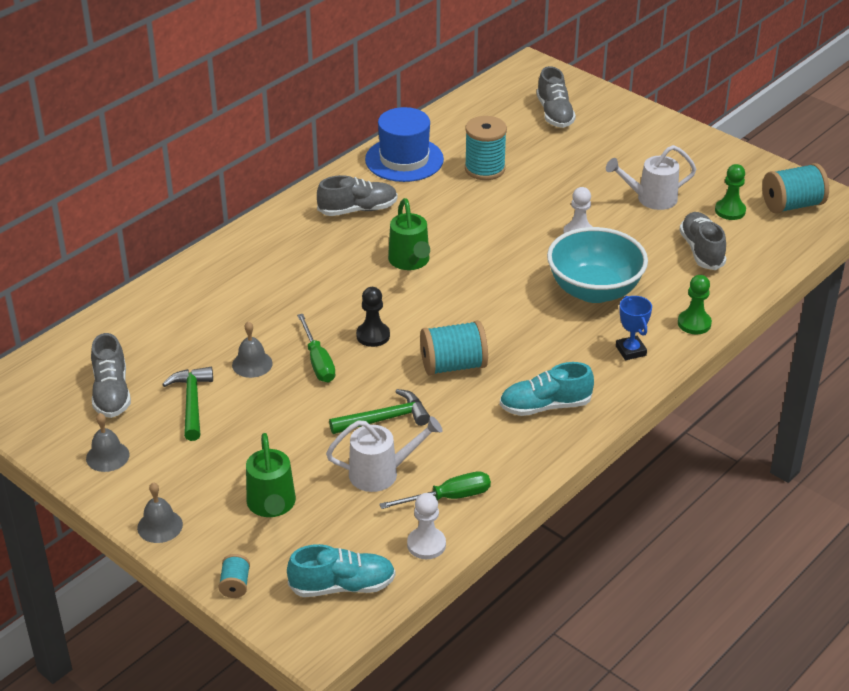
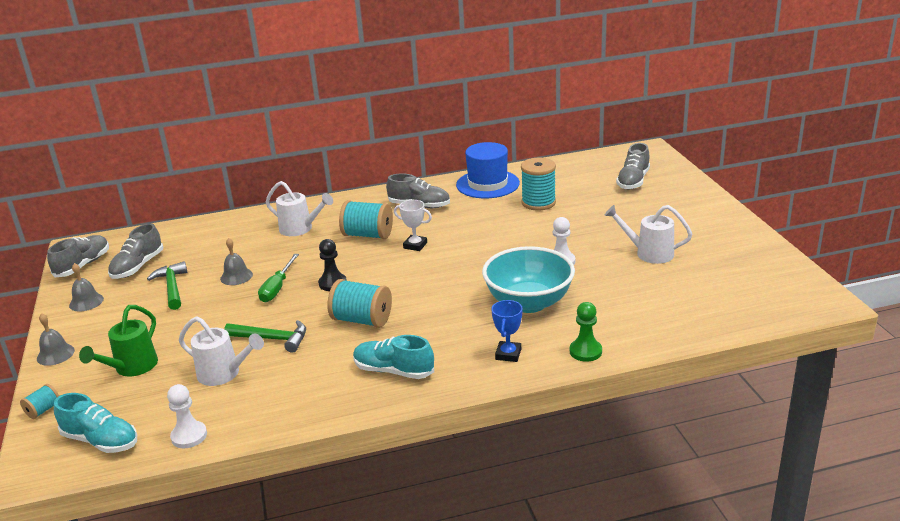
camera: 35 degrees right, 10 degrees down
(192, 403) = (172, 287): green hammer -> green hammer turned 45 degrees counterclockwise
(253, 281) = (300, 229): none -> white watering can
(410, 262) = (415, 245): green watering can -> white trophy
(449, 497) = (246, 409): green screwdriver -> none
(701, 251) = (652, 300): grey shoe -> grey shoe (83, 265)
(730, 211) = (710, 279): green pawn -> none
(792, 205) = (775, 290): turquoise spool -> turquoise spool (368, 235)

